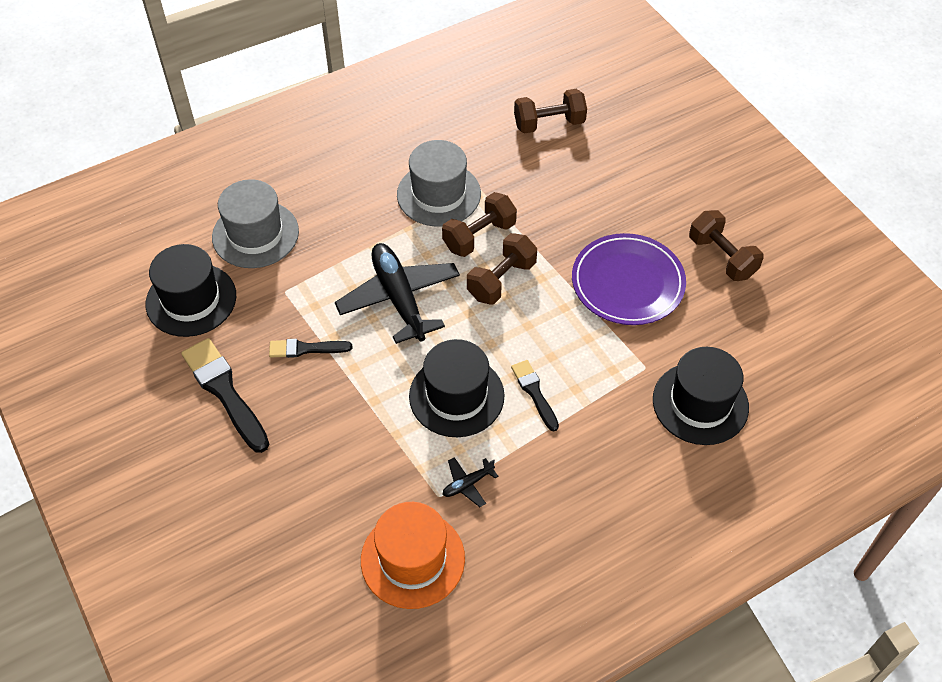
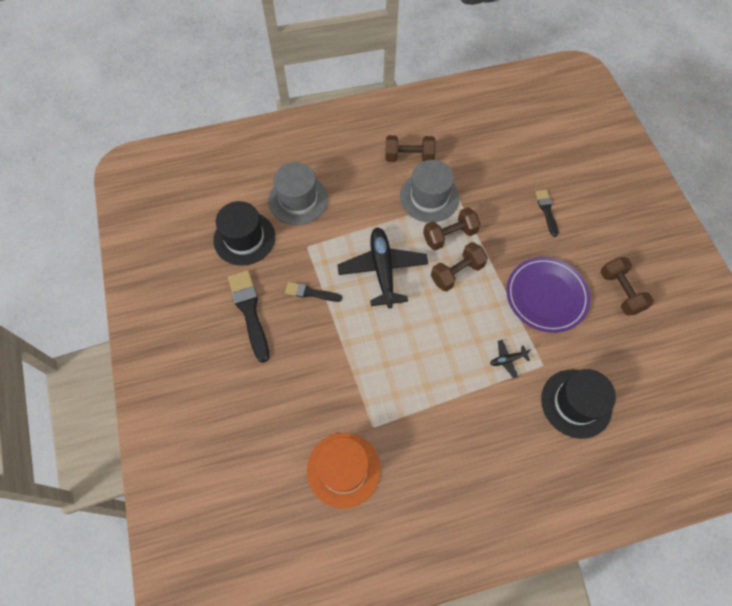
camera: 15 degrees right, 10 degrees up
(456, 396) = (404, 353): black hat -> none
(467, 484) = (395, 423): black plane -> black plane (507, 359)
(534, 392) = (458, 365): black brush -> black brush (546, 210)
(549, 123) = (520, 160): brown dumbbell -> brown dumbbell (409, 157)

